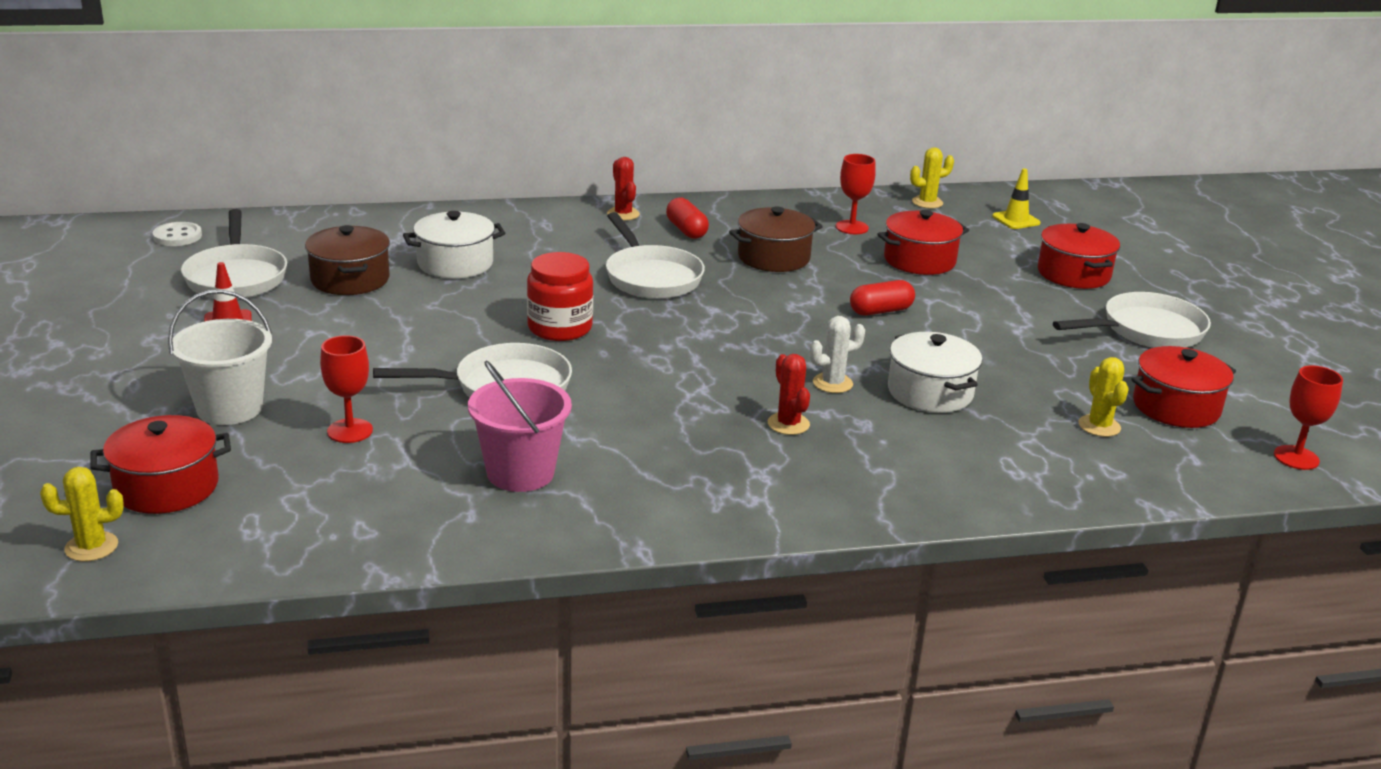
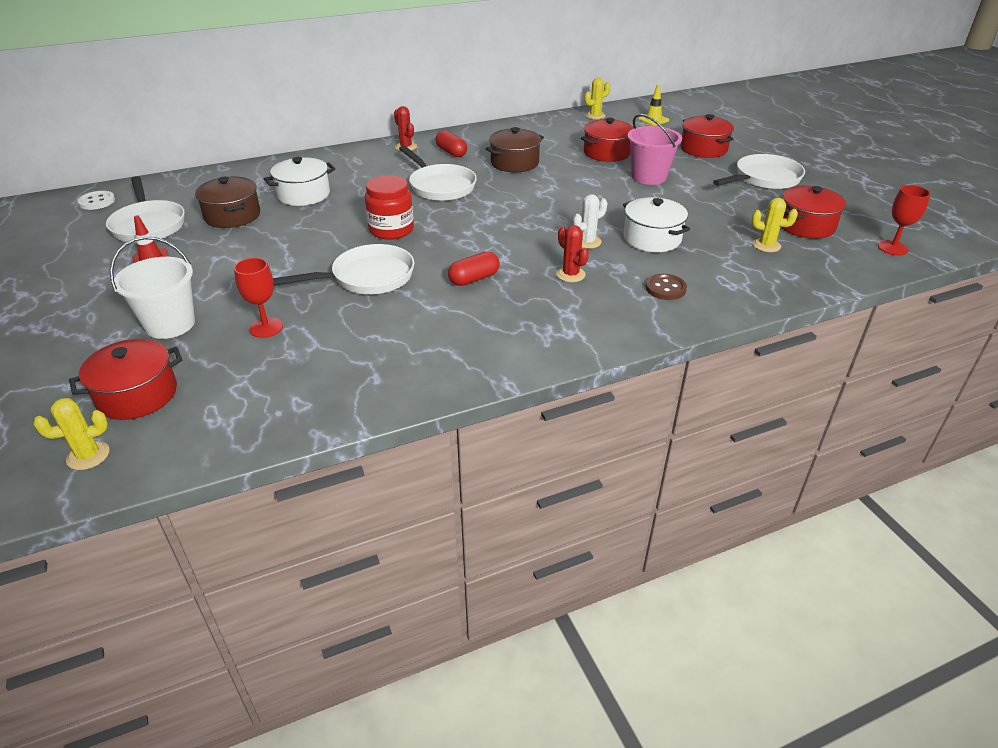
camera: 10 degrees left, 10 degrees up
(520, 473) = (401, 340): pink bucket -> pink bucket (649, 177)
(852, 227) = (555, 137): red goblet -> none
(880, 311) = (597, 189): red capsule -> red capsule (474, 279)
(917, 463) = (665, 288): none -> brown button
(1099, 426) = (766, 245): yellow cactus -> yellow cactus turned 45 degrees counterclockwise

